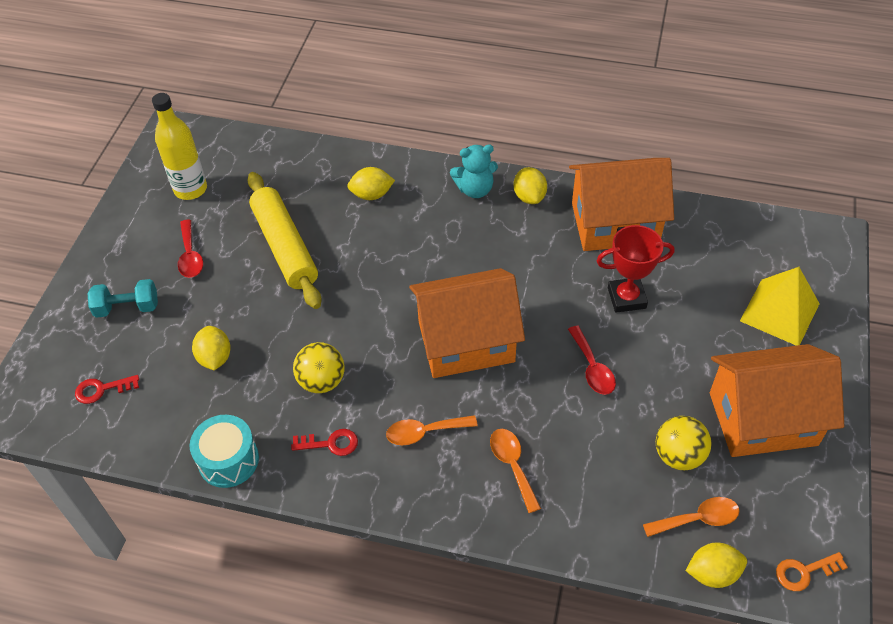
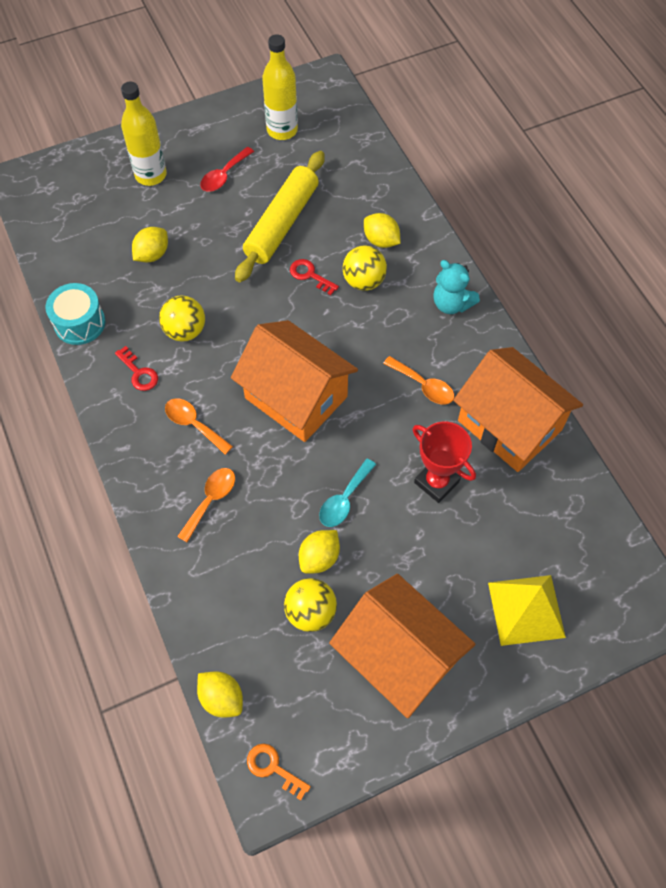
camera: 50 degrees right, 10 degrees up
(102, 389) = (77, 212): red key -> red key (310, 275)
(127, 307) = (151, 175): turquoise dumbbell -> yellow bottle
(399, 229) = (364, 281): none -> yellow ball
(529, 197) = (480, 346): yellow lemon -> yellow lemon (319, 558)
(592, 368) = (344, 500): red spoon -> turquoise spoon
(697, 519) = (262, 660): orange spoon -> orange spoon (423, 386)

